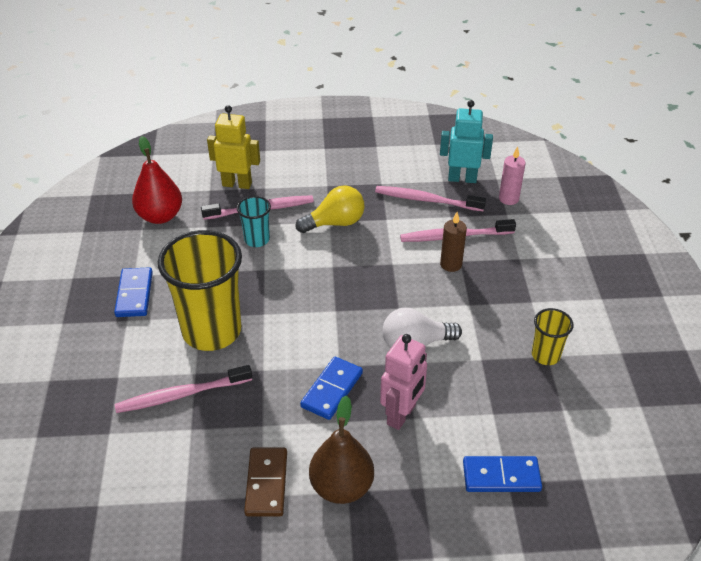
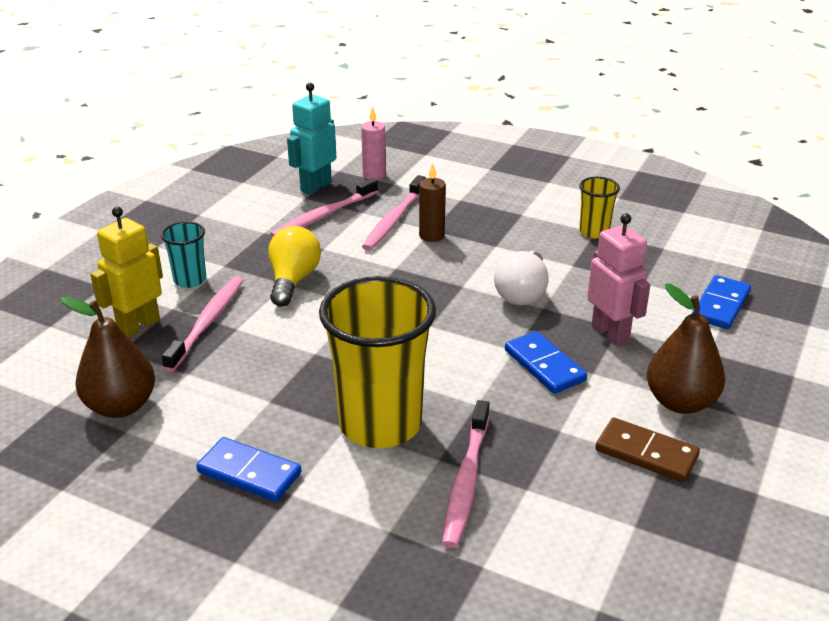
camera: 60 degrees left, 10 degrees down
(160, 216) = (121, 406): red pear -> brown pear
(257, 240) = (258, 342): turquoise cup -> turquoise cup (190, 280)

